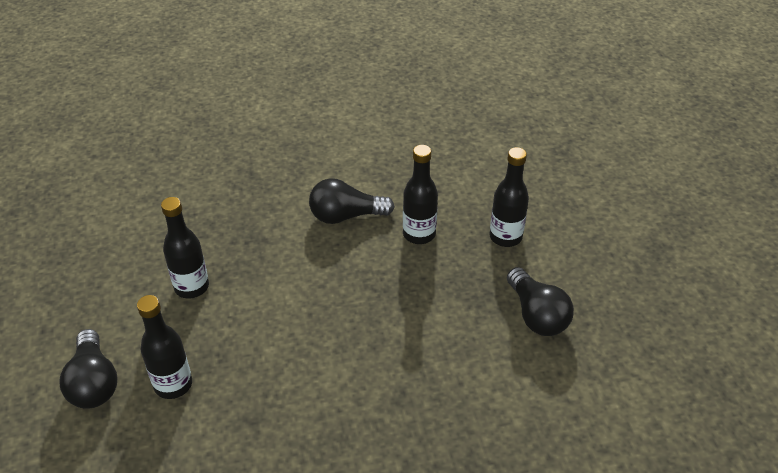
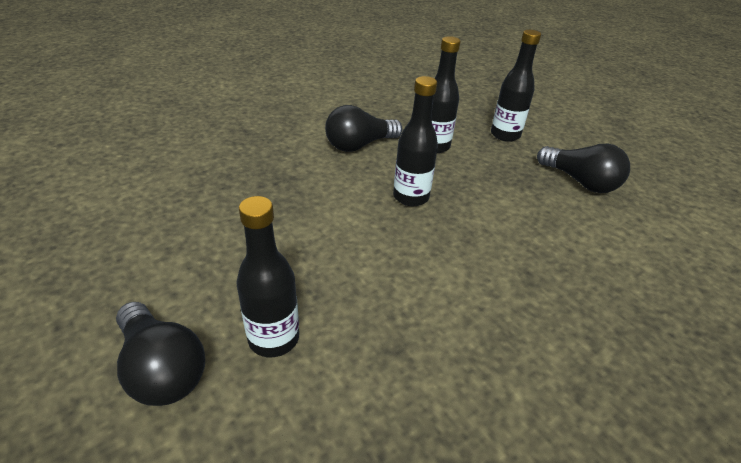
camera: 25 degrees left, 5 degrees down
(191, 287) = (238, 233): black bottle -> black bottle (411, 197)

